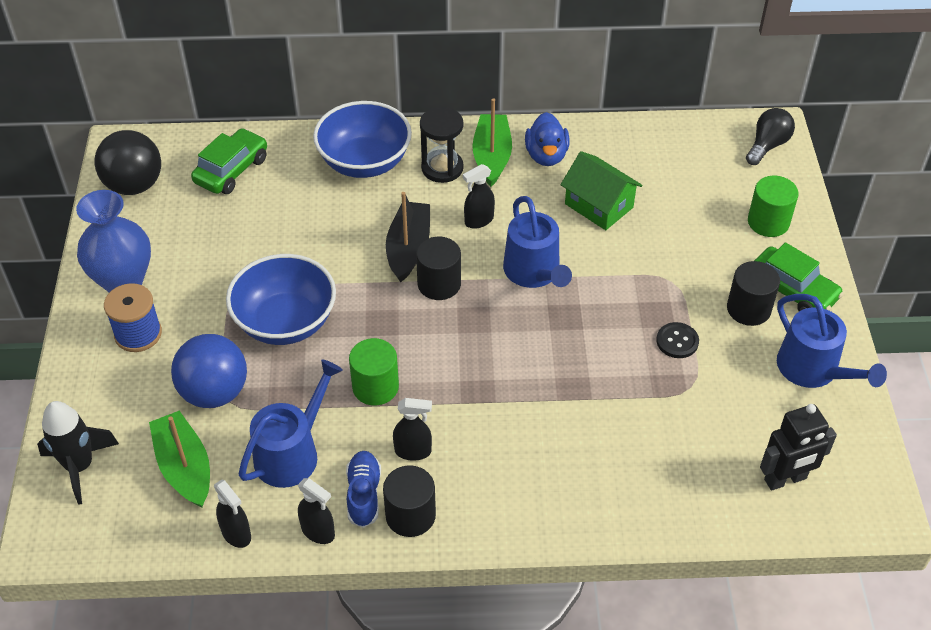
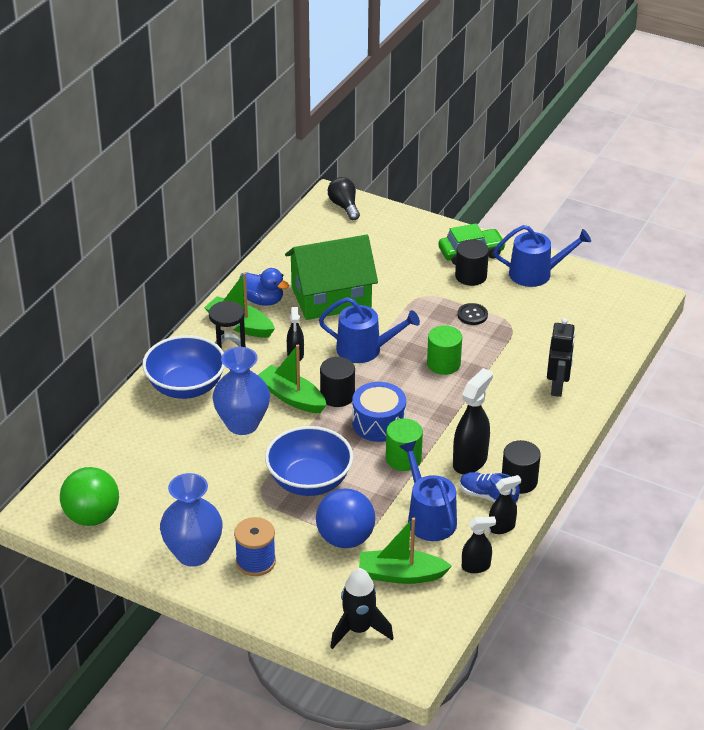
camera: 60 degrees left, 10 degrees down
(134, 185) = (92, 516): black ball -> green ball
(232, 170) = (127, 458): green car -> none
(339, 229) = (242, 424): none -> blue vase
(408, 248) = (292, 397): black boat -> green boat
(413, 451) = (470, 461): black spray bottle -> black spray bottle, size x1.67
(419, 339) = (378, 423): none -> blue drum
(598, 206) = (331, 297): green house -> green house, size x1.63
(768, 222) = (409, 236): green cylinder -> green cylinder (443, 364)
(785, 479) = (604, 320): black robot -> black robot (557, 387)

